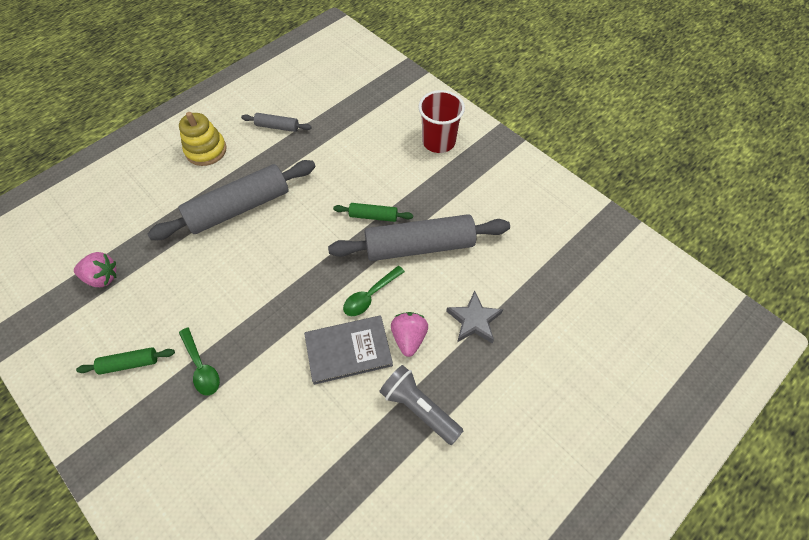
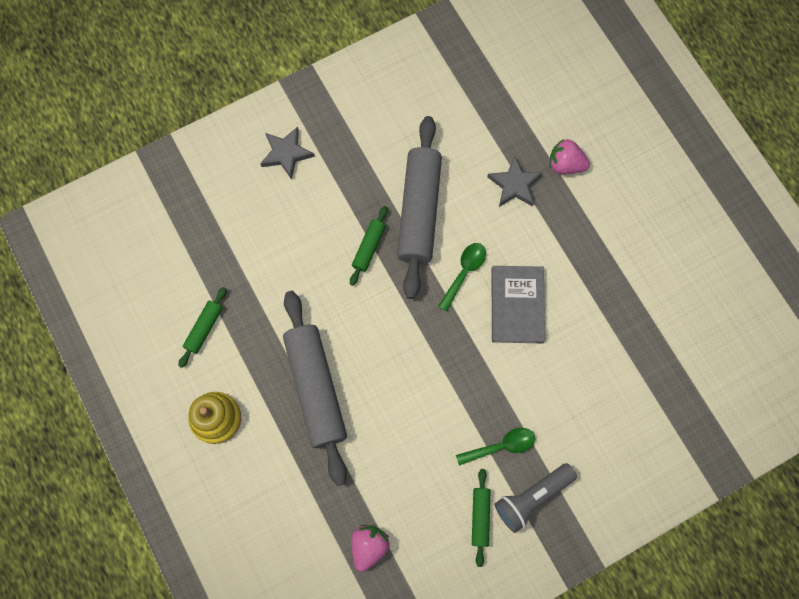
camera: 75 degrees left, 15 degrees up
(277, 127) = (204, 328): grey rolling pin -> green rolling pin
(370, 296) = (464, 272): green spoon -> green spoon turned 120 degrees counterclockwise
(409, 338) = (517, 247): pink strawberry -> pink strawberry (565, 164)
(419, 408) = (586, 256): grey flashlight -> grey flashlight (532, 497)
(438, 141) = (286, 153): red cup -> grey star

